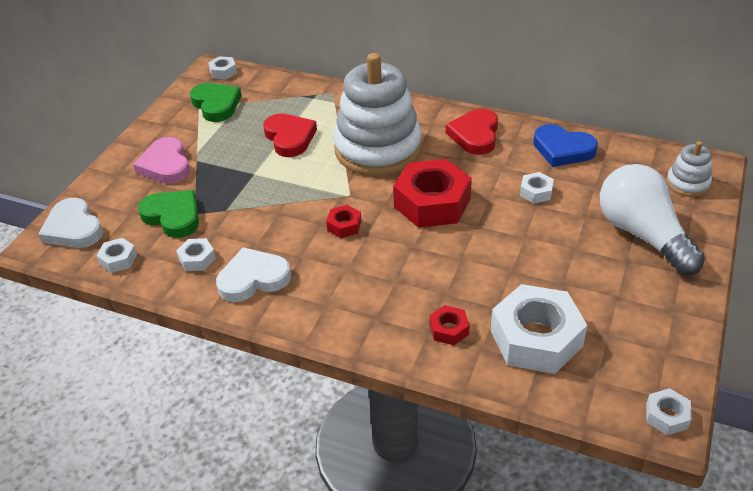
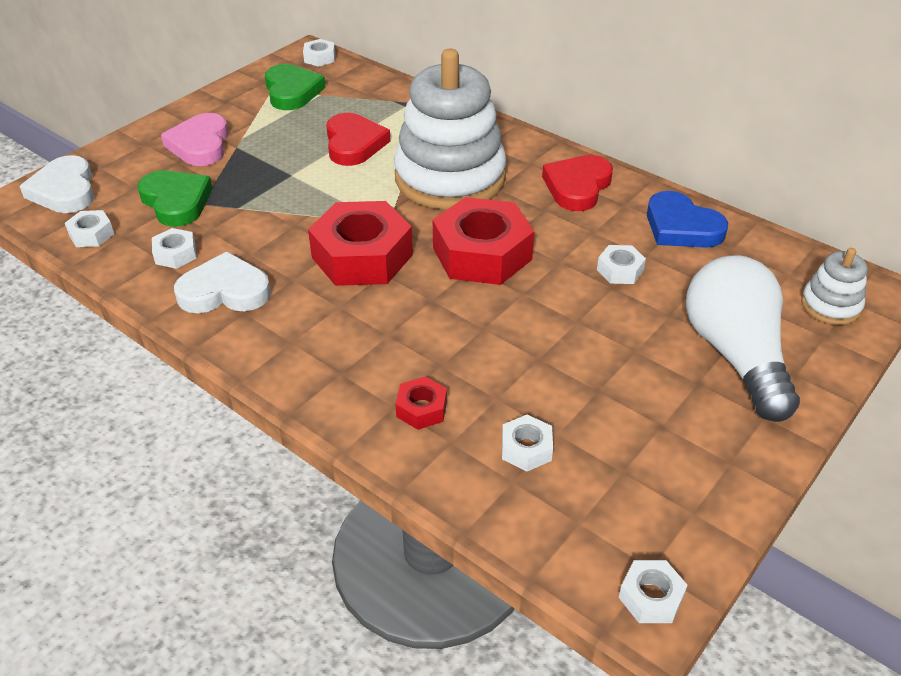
camera: 15 degrees right, 0 degrees up
(344, 226) = (362, 256): red nut -> red nut, size x2.20
(536, 338) = (526, 449): white nut -> white nut, size x0.45

